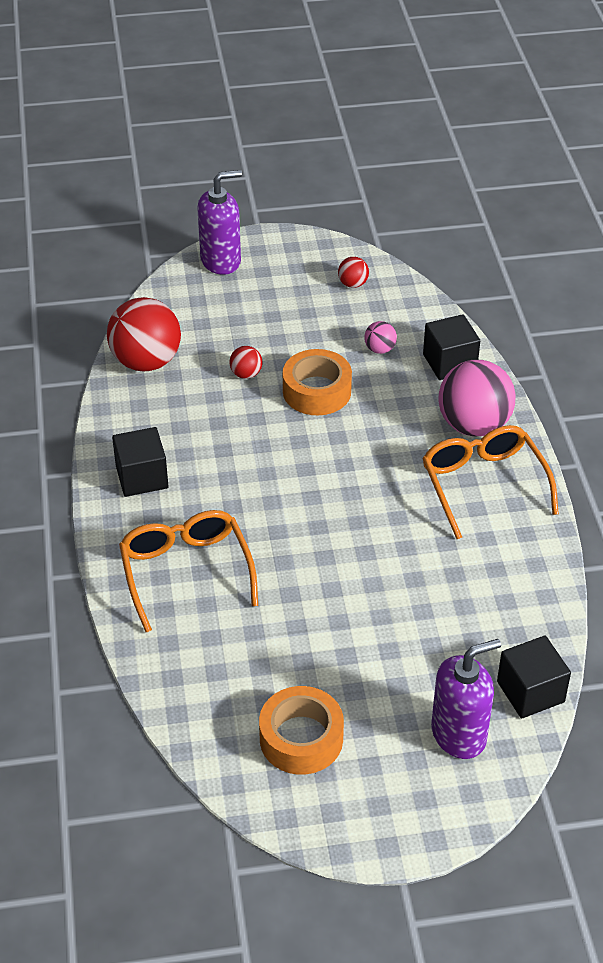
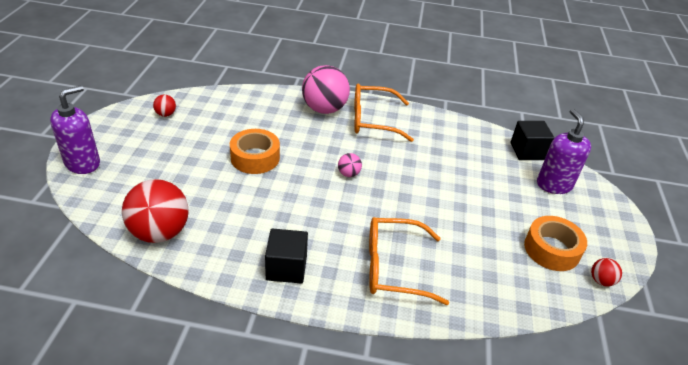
camera: 75 degrees left, 5 degrees down
(221, 261) = (83, 163): purple soap dispenser -> purple soap dispenser turned 45 degrees clockwise
(246, 374) = (215, 184): red ball -> red ball (601, 281)
(380, 349) = (236, 122): pink ball -> pink ball (348, 174)
(449, 362) = (267, 101): black cube -> none

